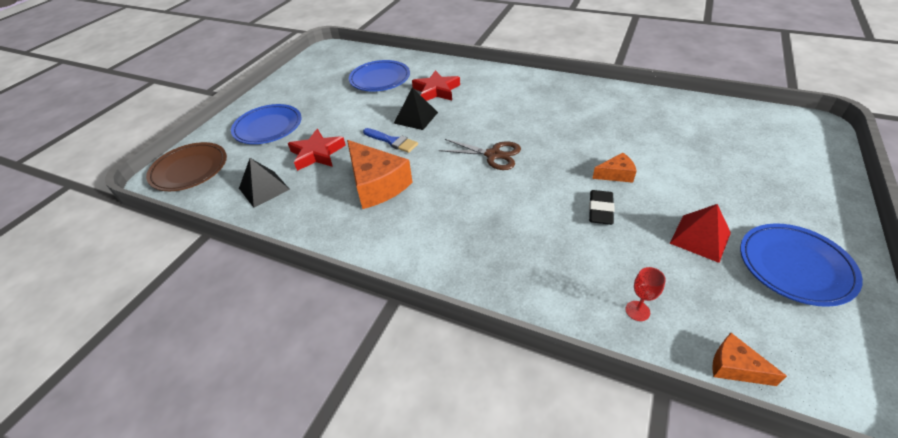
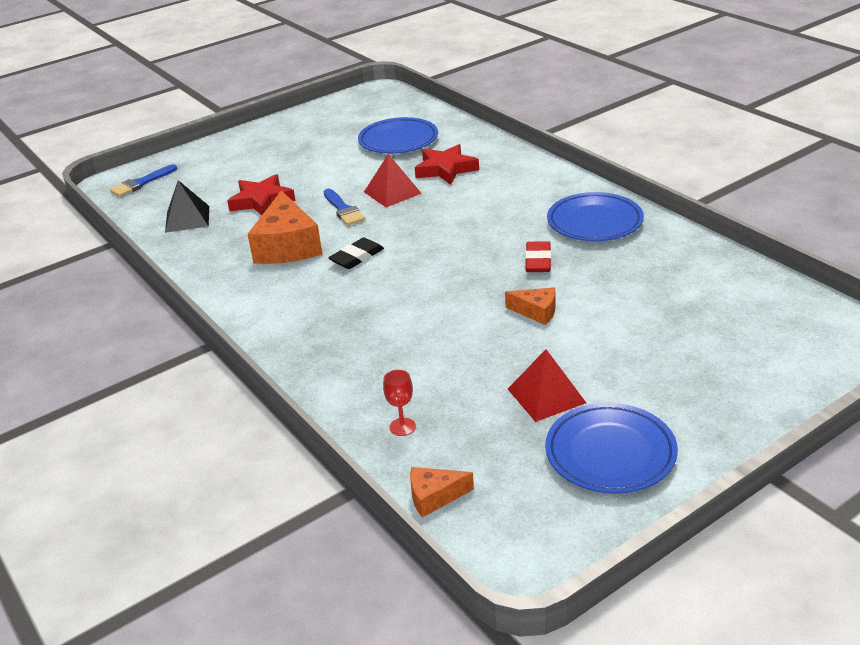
camera: 30 degrees right, 10 degrees down
(190, 170) = (141, 183): brown plate -> blue brush
(268, 127) = (241, 162): blue plate -> blue plate (594, 222)
(416, 117) = (392, 192): black pyramid -> red pyramid
(493, 155) = (429, 253): brown scissors -> none
(572, 137) = (538, 261): none -> red eraser
(600, 210) = (476, 337): black eraser -> black eraser (357, 257)
(735, 367) = (434, 497): orange cheese -> orange cheese turned 75 degrees counterclockwise

